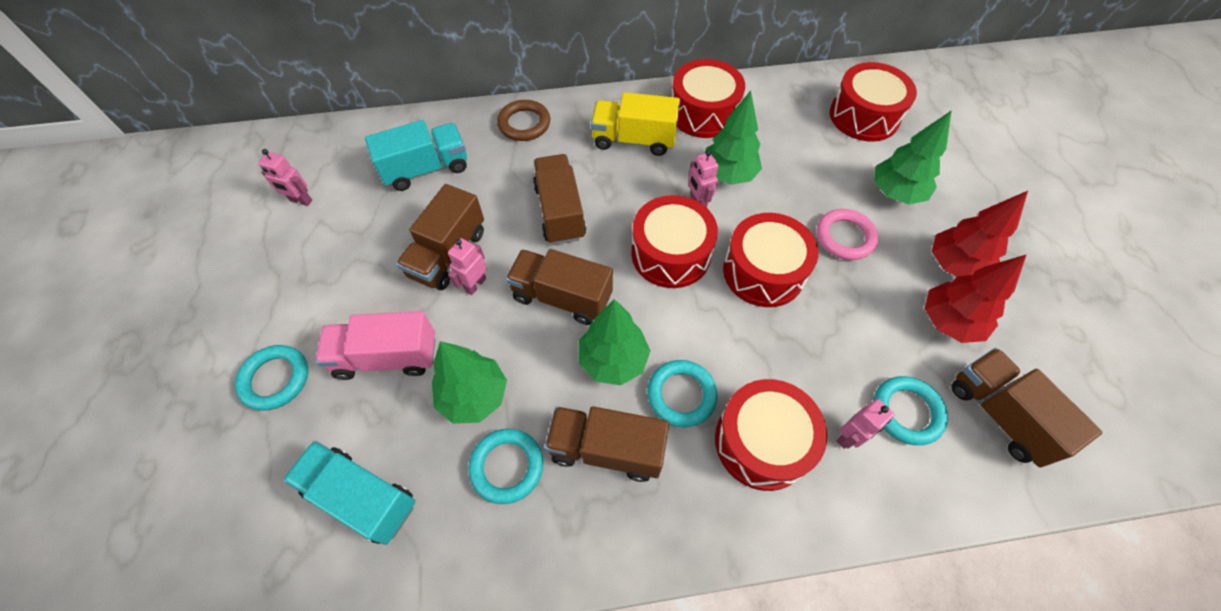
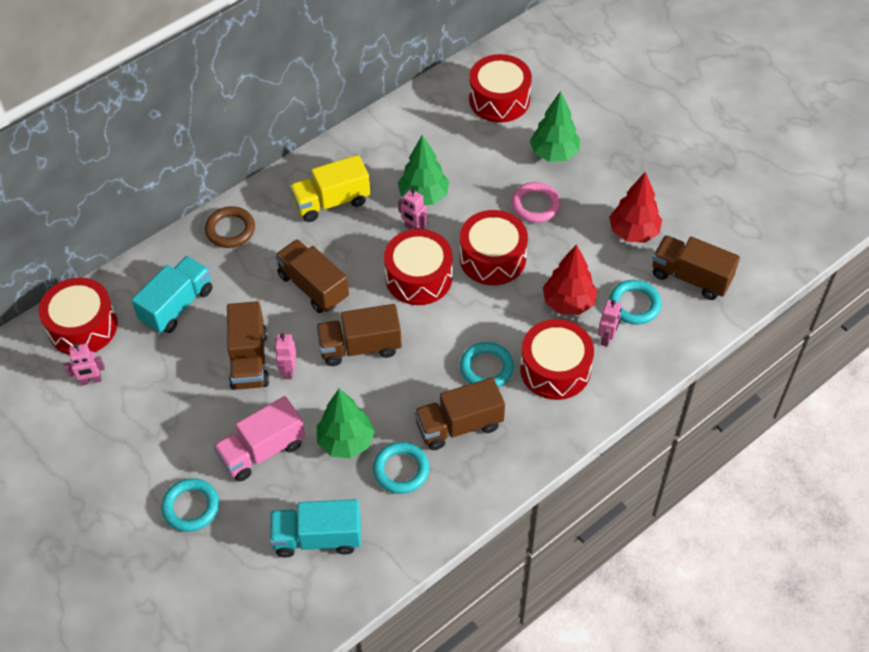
camera: 30 degrees left, 5 degrees down
(613, 360) = (426, 370): green tree -> none
(703, 113) = (372, 153): red drum -> red drum (83, 326)
(954, 265) = (619, 190): red tree -> red tree (568, 303)

